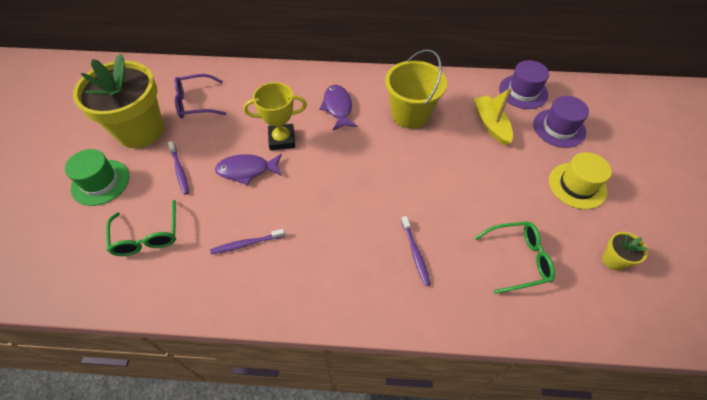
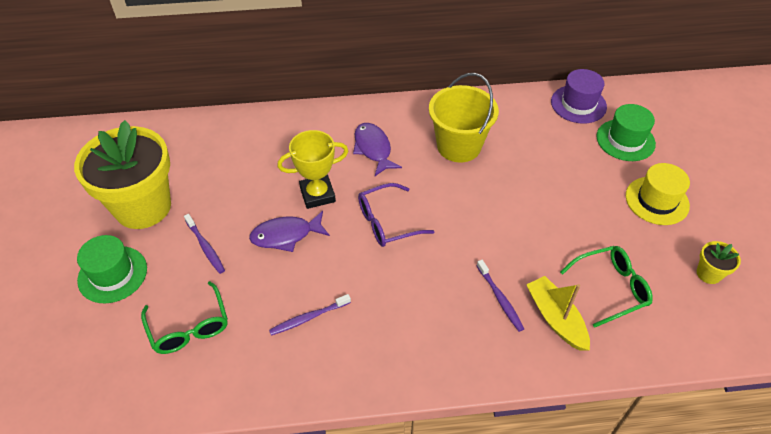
camera: 10 degrees left, 5 degrees down
(195, 103) = (201, 165): purple glasses -> purple glasses (387, 222)
(491, 124) = (551, 146): yellow boat -> yellow boat (555, 318)
(559, 128) = (625, 140): purple hat -> green hat

